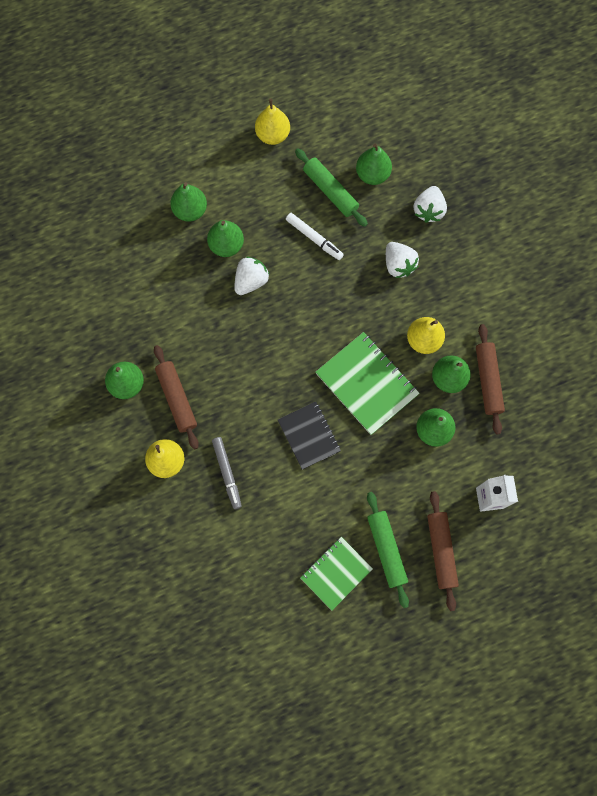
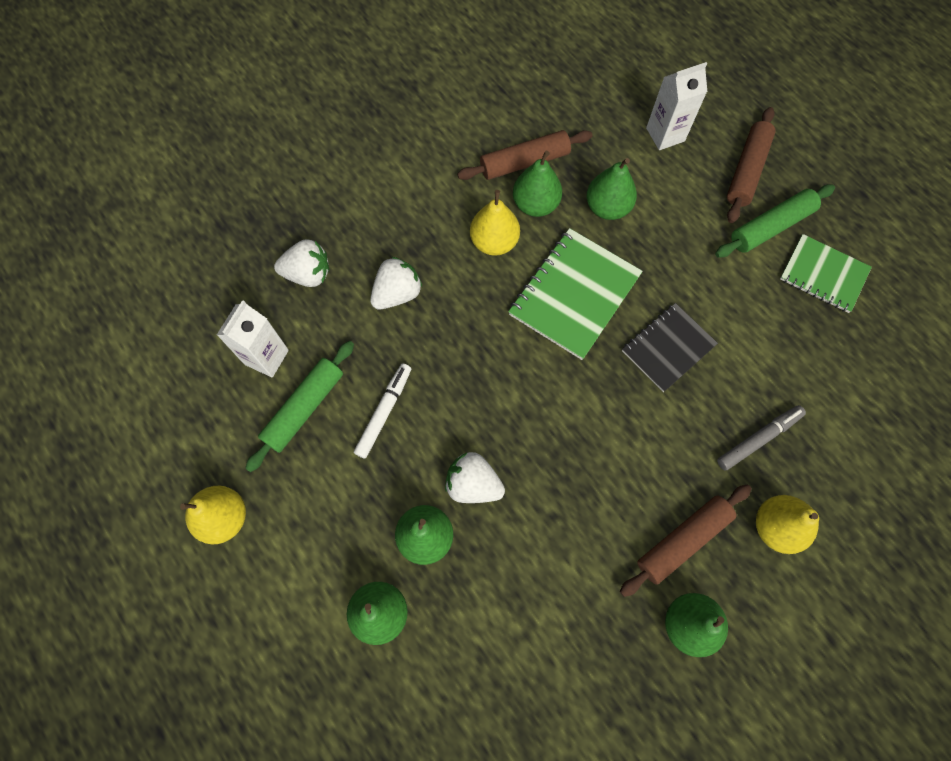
camera: 105 degrees left, 5 degrees down
(372, 174) = (266, 357): green pear -> white carton
(441, 551) = (746, 170): brown rolling pin -> brown rolling pin turned 45 degrees counterclockwise

